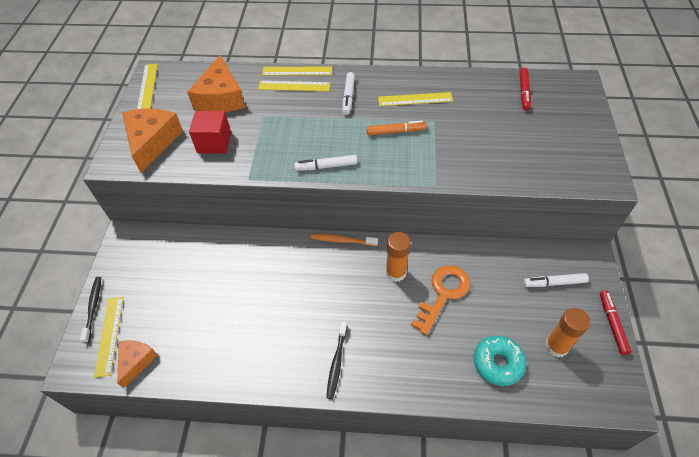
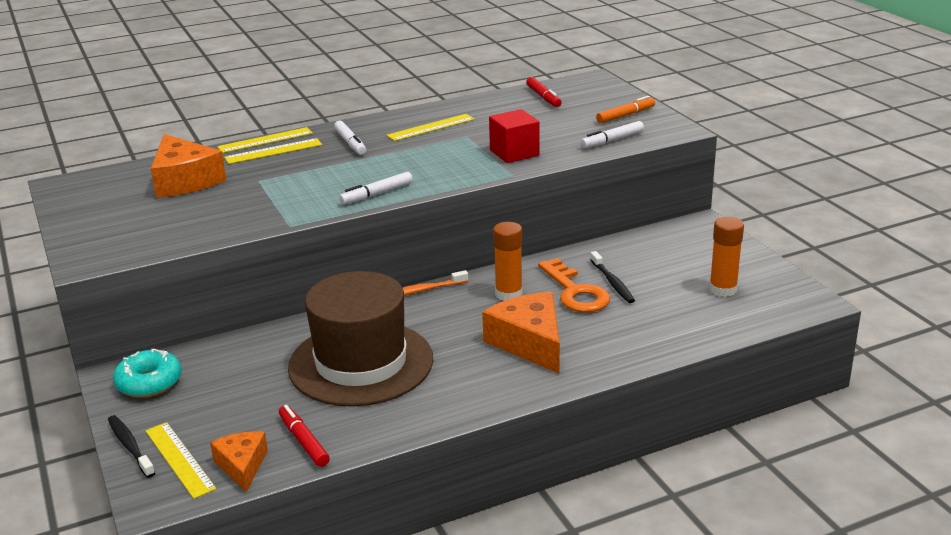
camera: 30 degrees left, 25 degrees down
(147, 87) = (67, 196): yellow ruler -> none
(152, 142) = (126, 234): orange cheese -> orange cheese (529, 343)
(214, 143) = (214, 213): red cube -> red cube (514, 153)
(260, 298) = (361, 363): none -> brown hat
(337, 362) = (504, 378): black toothbrush -> black toothbrush (612, 282)
(396, 131) = (432, 153): orange marker -> orange marker (625, 115)
(443, 294) = (575, 292): orange key -> orange key turned 150 degrees clockwise
(498, 363) = (676, 319): turquoise donut -> turquoise donut (149, 382)
(554, 283) = (682, 250): white marker -> white marker (612, 140)
(612, 324) = (761, 259): red marker -> red marker (303, 441)

